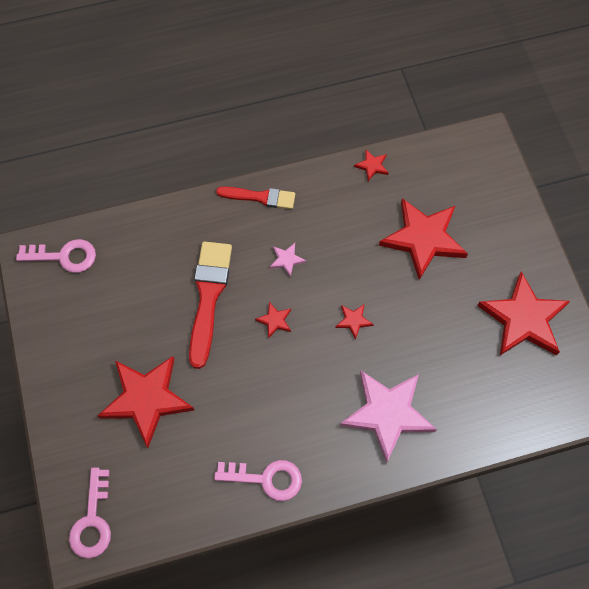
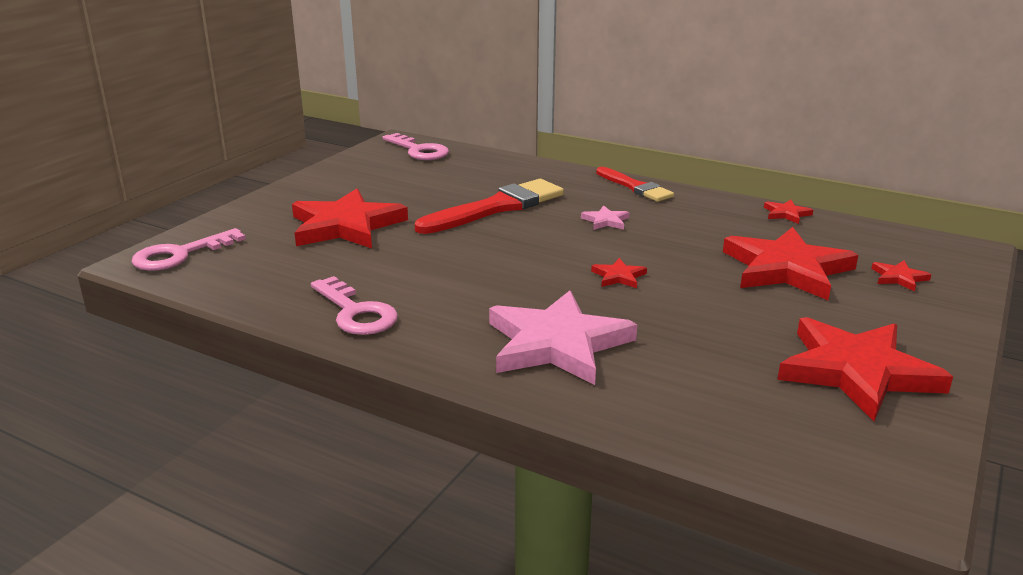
camera: 45 degrees right, 40 degrees down
(274, 320) = (535, 242): red star -> red star (899, 278)

